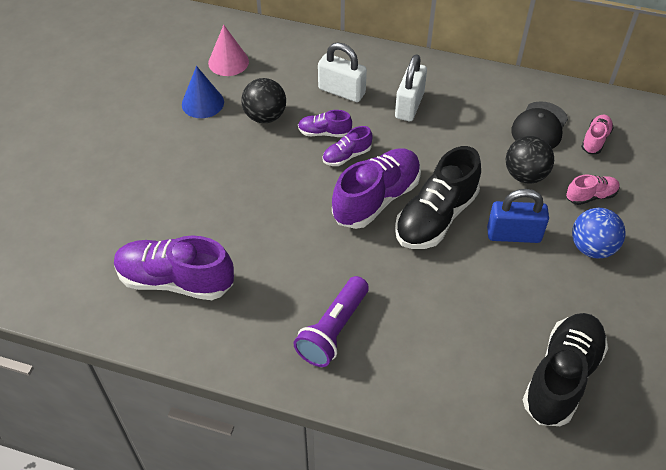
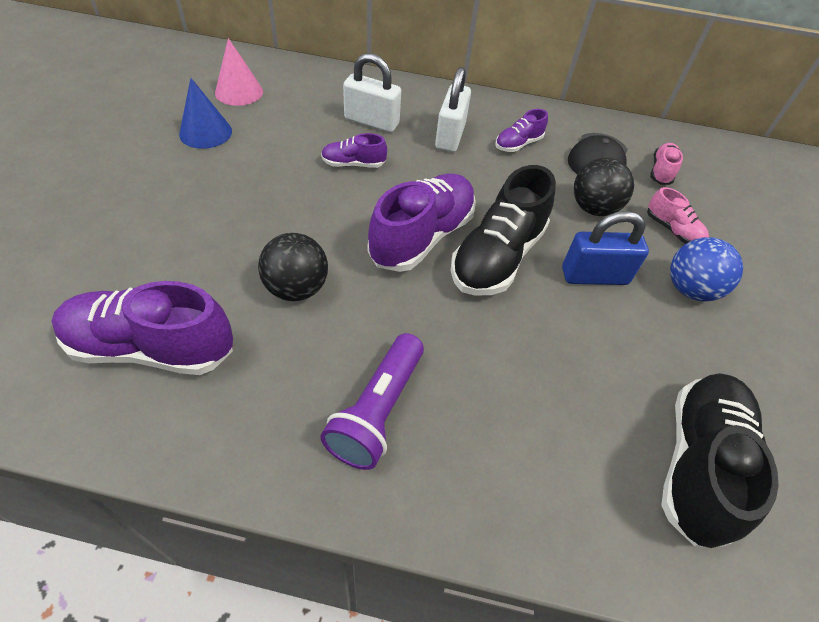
camera: 10 degrees left, 0 degrees up
(265, 116) = (281, 147): black ball -> black ball (296, 288)
(347, 156) = (382, 189): purple shoe -> purple shoe (518, 144)
(590, 196) = (672, 230): pink shoe -> pink shoe turned 75 degrees clockwise

